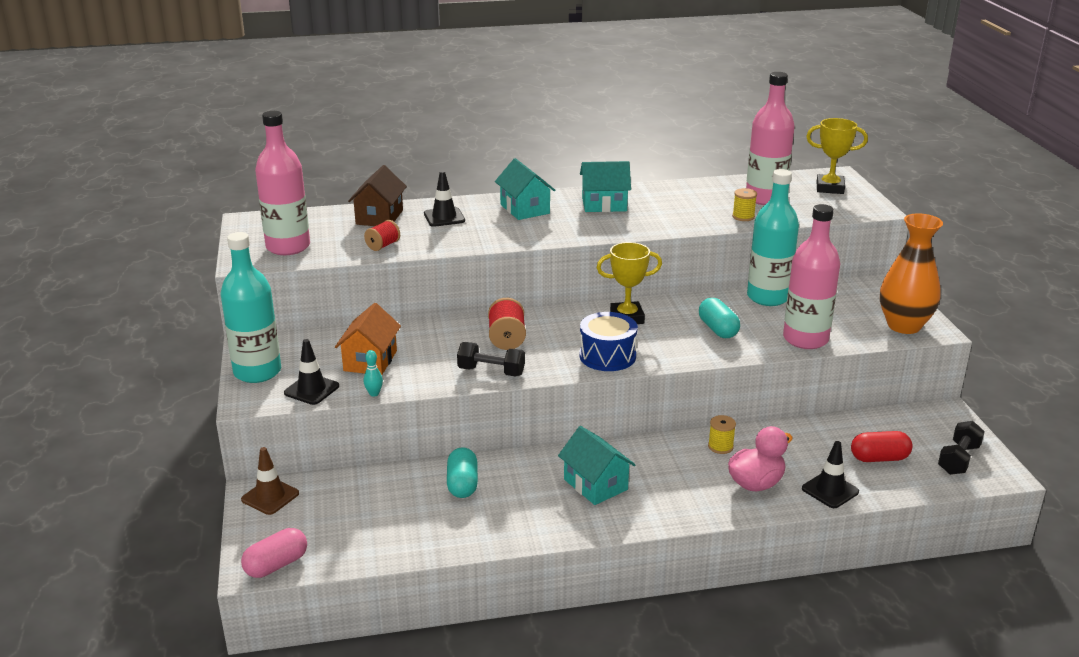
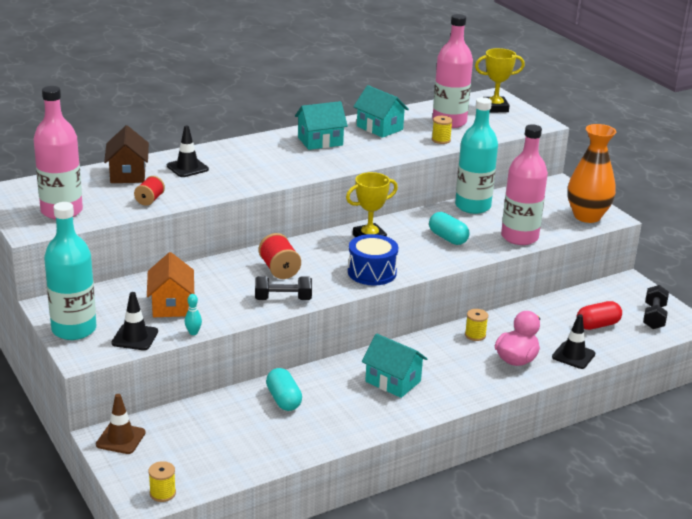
camera: 20 degrees left, 0 degrees up
(276, 565) = (162, 493): pink capsule -> yellow spool
(525, 209) = (254, 152): turquoise house -> turquoise house (379, 128)

